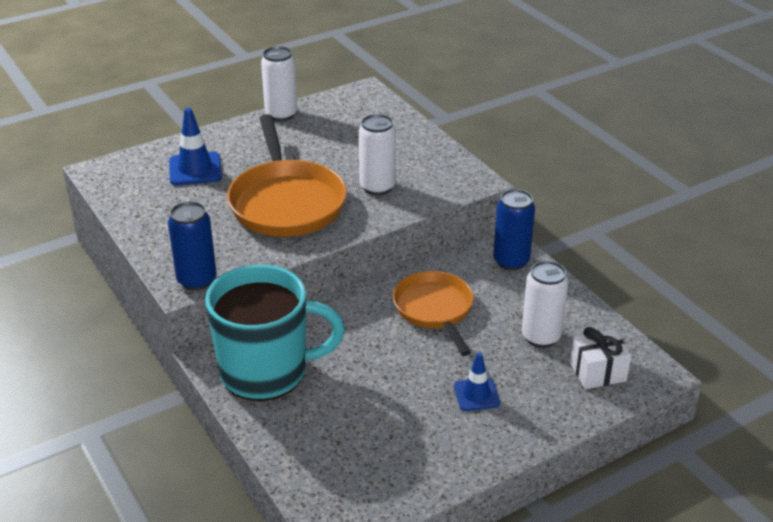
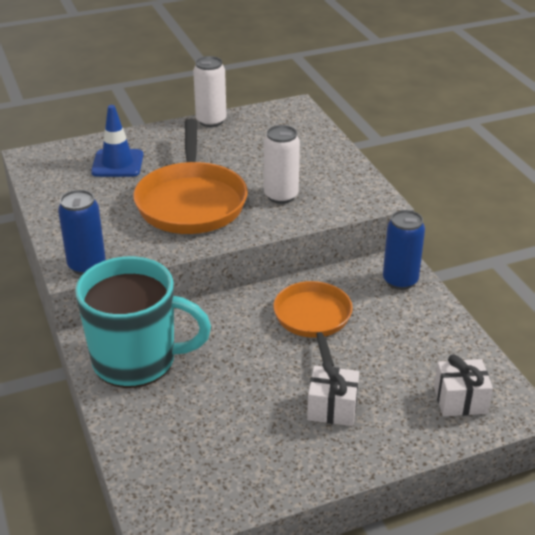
camera: 10 degrees right, 0 degrees up
(476, 395) = (332, 408): blue traffic cone -> white gift
(541, 337) = (411, 358): white can -> none

